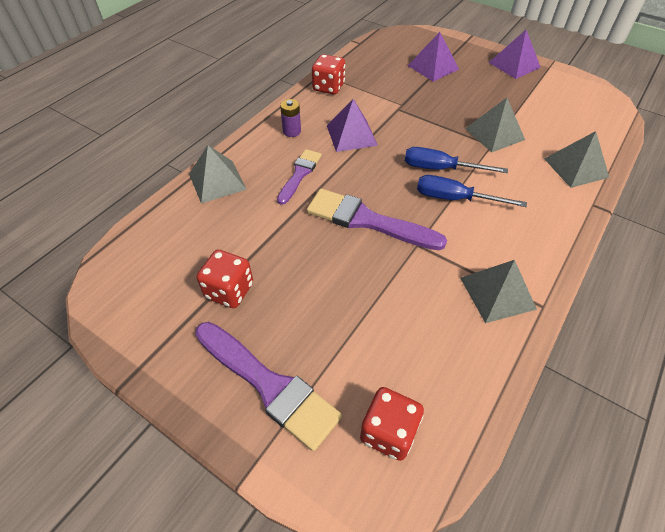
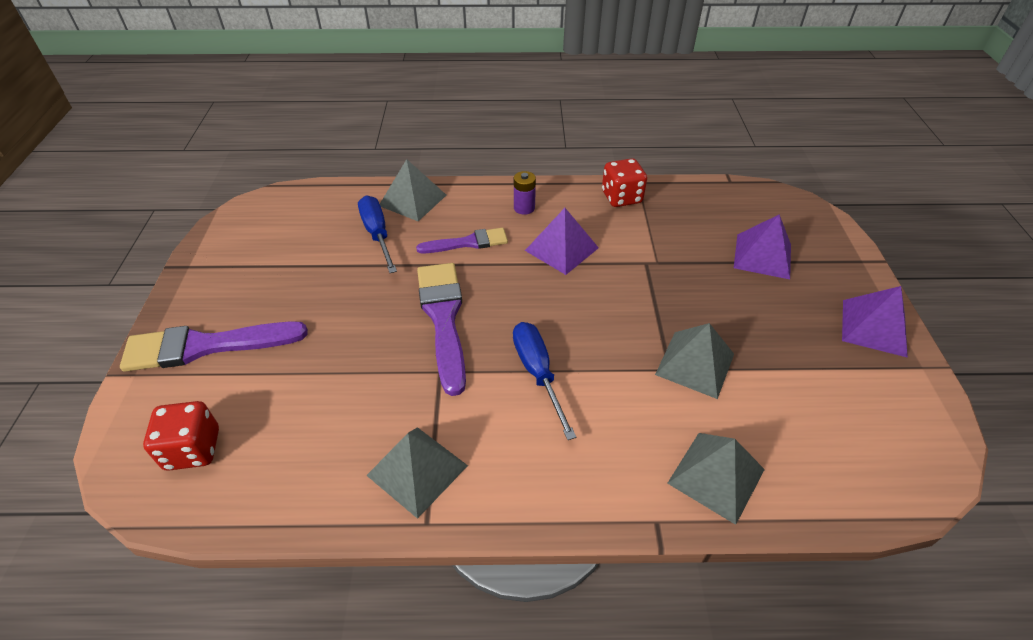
camera: 55 degrees right, 5 degrees down
(229, 290) = (291, 273): red dice -> none
(269, 385) = (206, 346): purple brush -> purple brush turned 75 degrees clockwise
(440, 169) = (577, 340): blue screwdriver -> blue screwdriver (377, 234)

